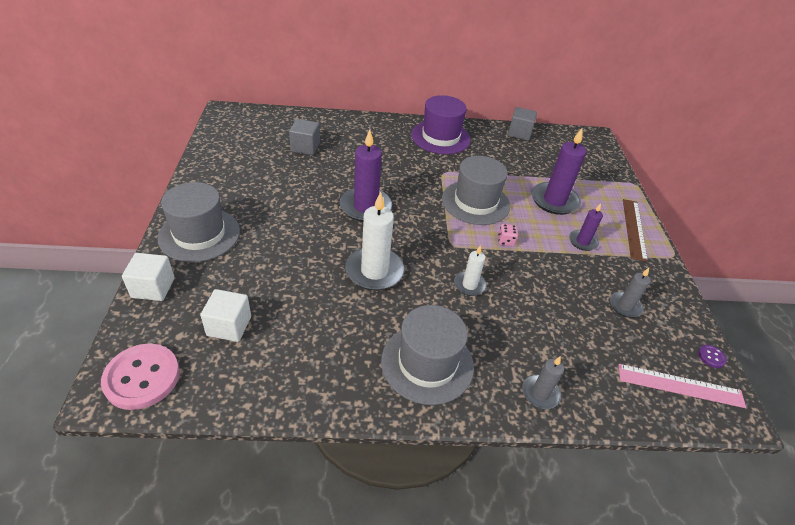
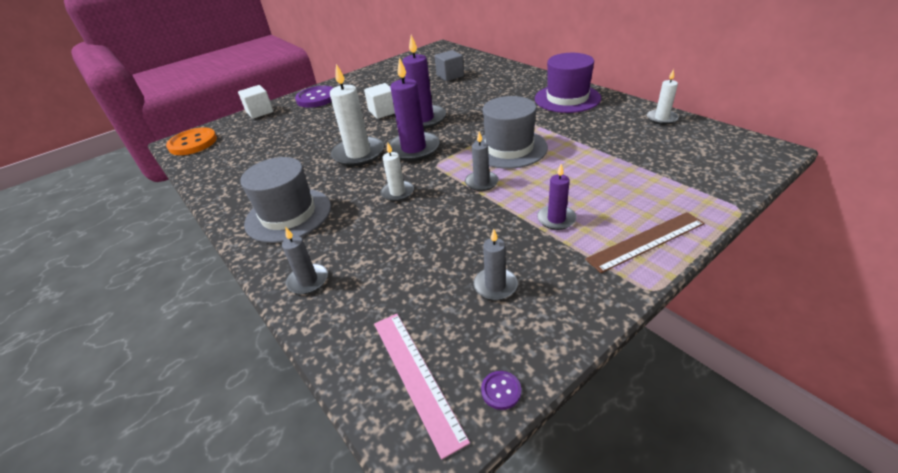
camera: 60 degrees right, 5 degrees down
(142, 377) = (193, 143): pink button -> orange button
(199, 234) = (317, 98): grey hat -> purple button
(229, 326) = (252, 142): white cube -> white cube (383, 112)
(505, 241) = (481, 182): pink dice -> grey candle
(519, 133) = (661, 118): grey cube -> white candle
(554, 201) = (591, 178): purple candle -> purple candle (413, 149)

